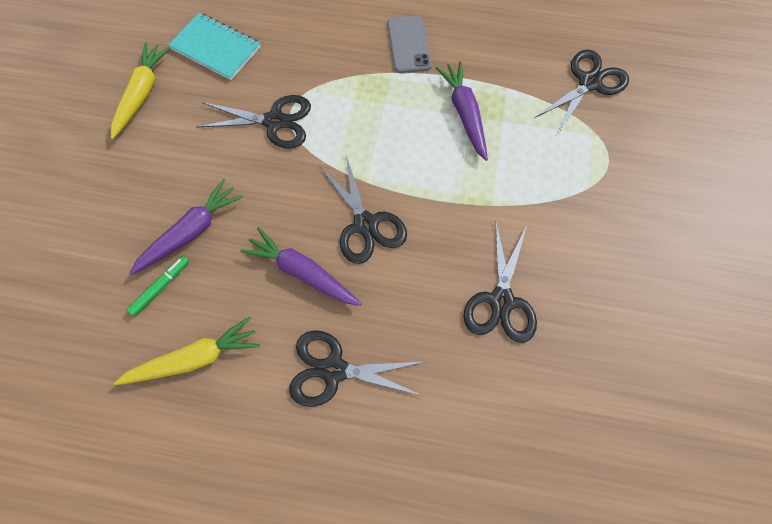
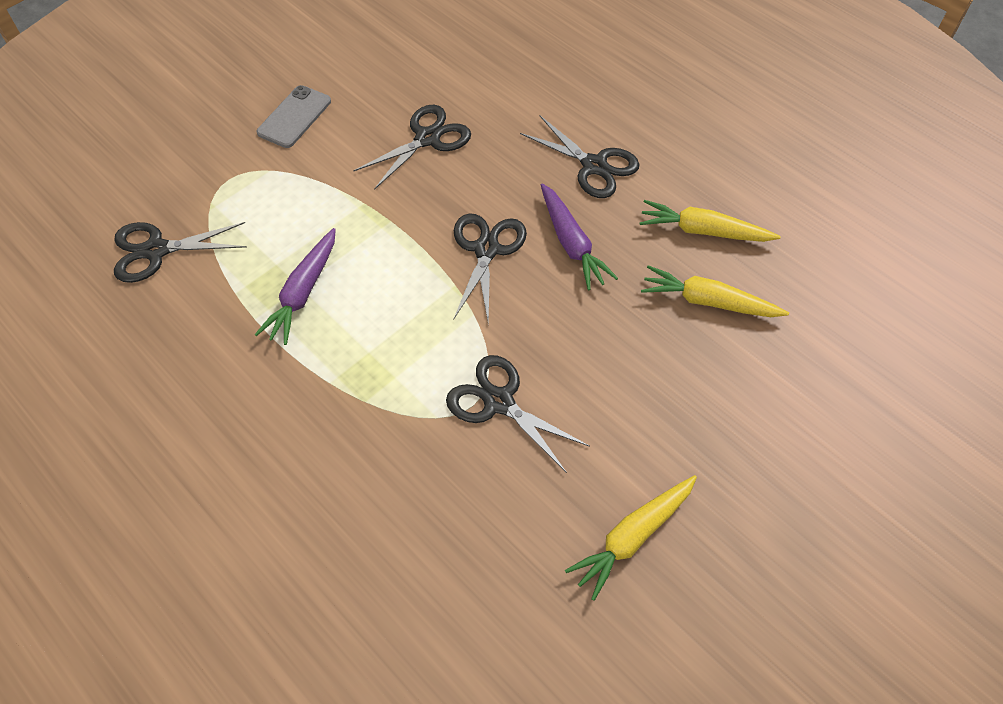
camera: 145 degrees left, 10 degrees down
(160, 287) = (708, 301): green marker -> yellow carrot
(191, 232) = (655, 335): purple carrot -> none
(216, 48) = (504, 550): turquoise notebook -> none
(409, 44) = (279, 405): grey phone -> grey phone (294, 117)

